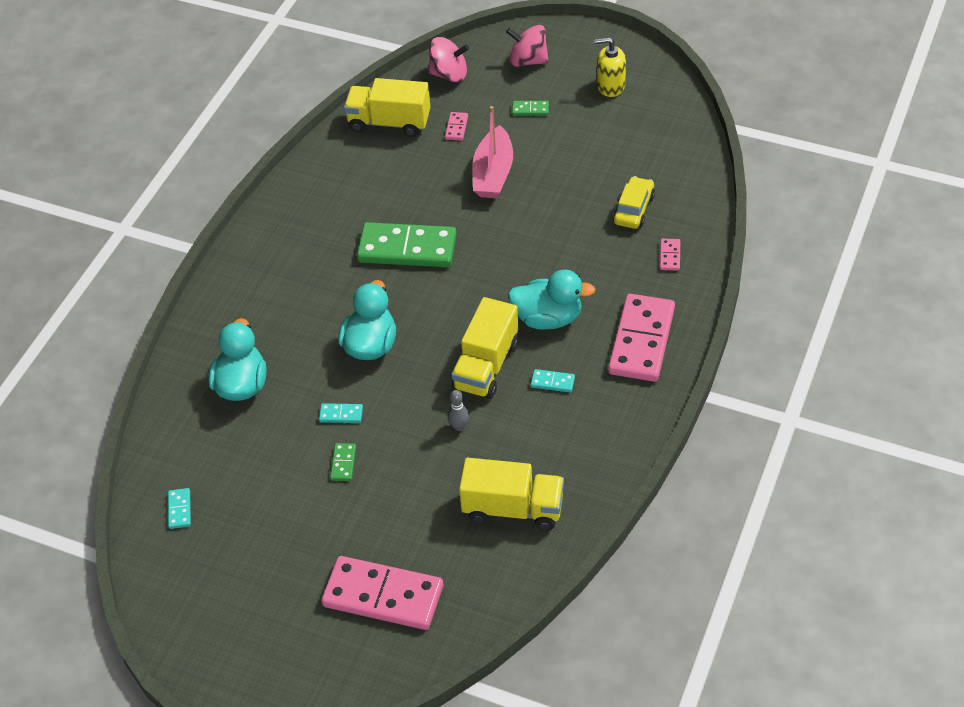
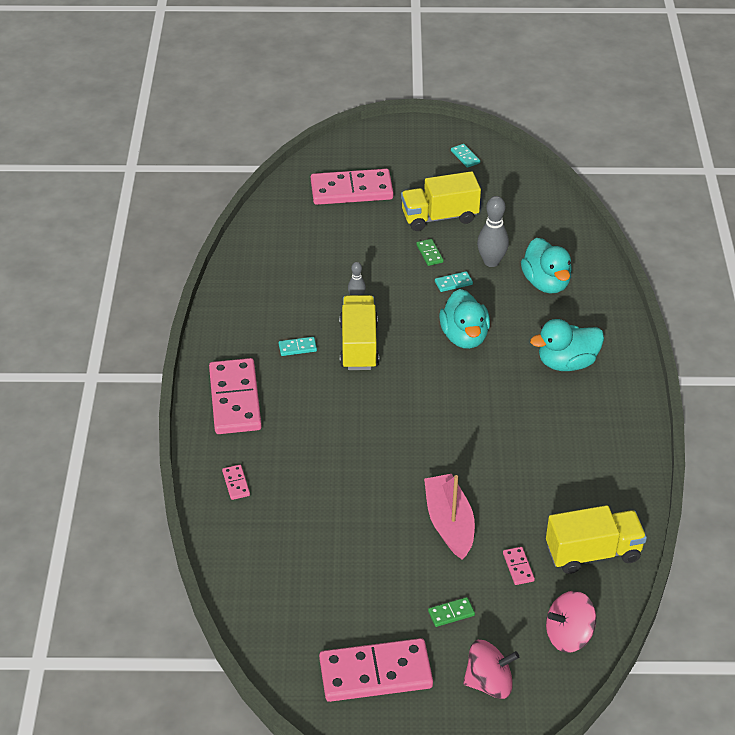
camera: 155 degrees right, 5 degrees down
(179, 509) = (525, 200): turquoise domino -> turquoise domino (465, 157)
(281, 430) = (491, 262): none -> grey bowling pin
(407, 248) = (486, 424): green domino -> none
(513, 508) = (288, 258): yellow truck -> yellow truck (439, 217)
(548, 318) = (325, 396): turquoise duck -> turquoise duck (566, 362)
(610, 86) = (375, 673): yellow soap dispenser -> pink domino
(633, 209) = (289, 522): yellow car -> none

